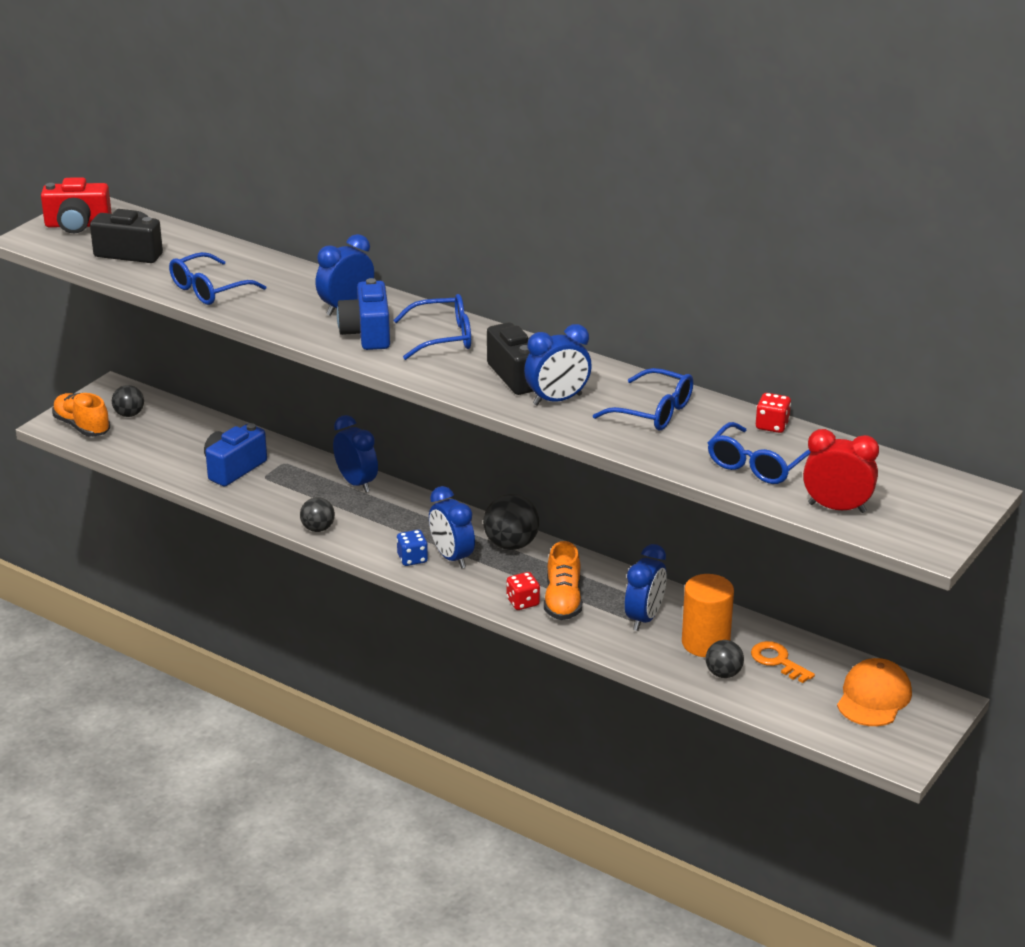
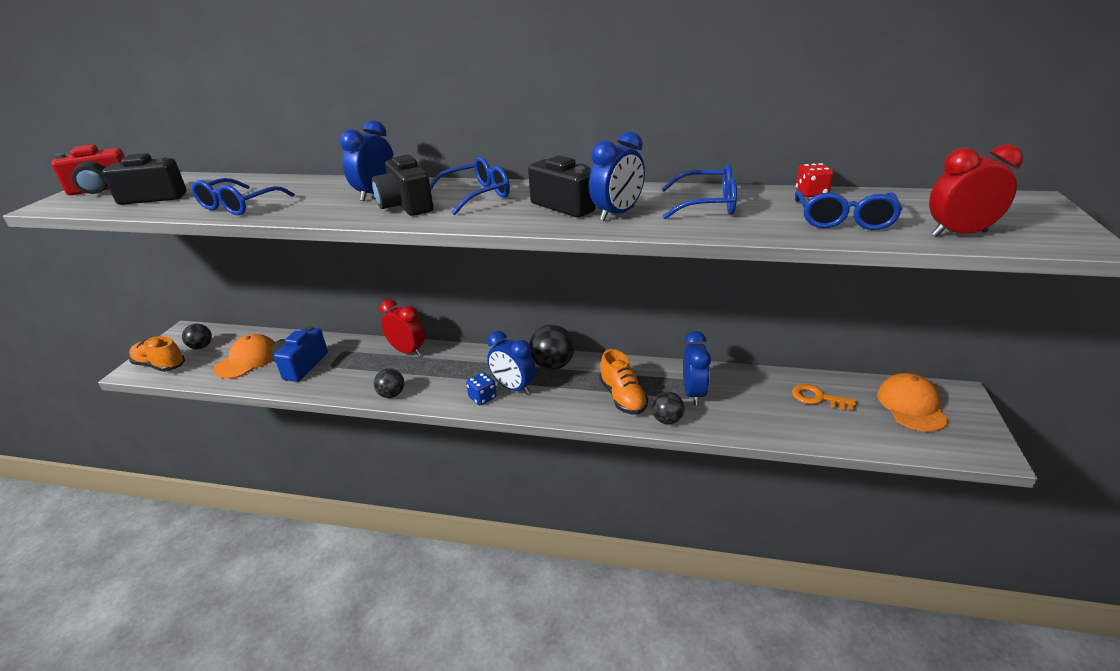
camera: 20 degrees left, 0 degrees up
(176, 445) = (247, 360): none -> orange cap
(356, 483) = (407, 351): blue clock -> red clock
(367, 334) = (406, 206): blue camera -> black camera
(523, 602) = (593, 408): red dice -> none
(705, 643) = (754, 400): orange cylinder -> none
(723, 674) = (791, 421): black ball -> black ball (667, 420)

